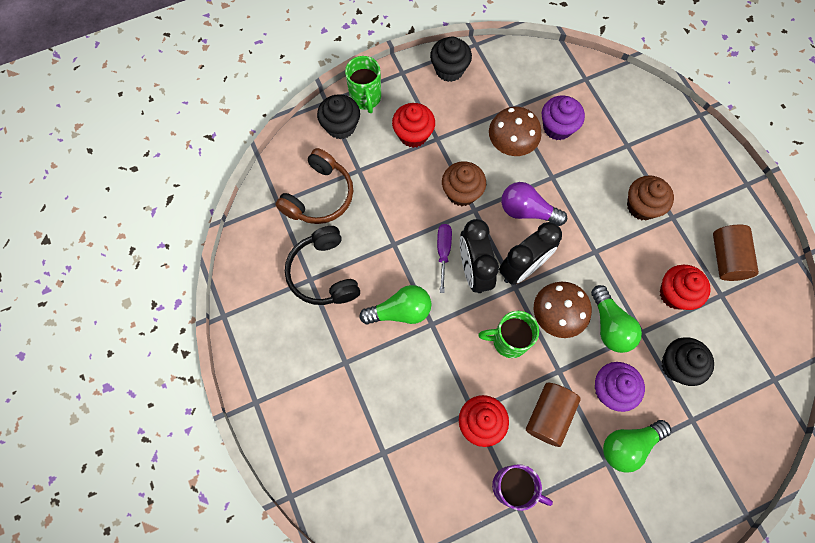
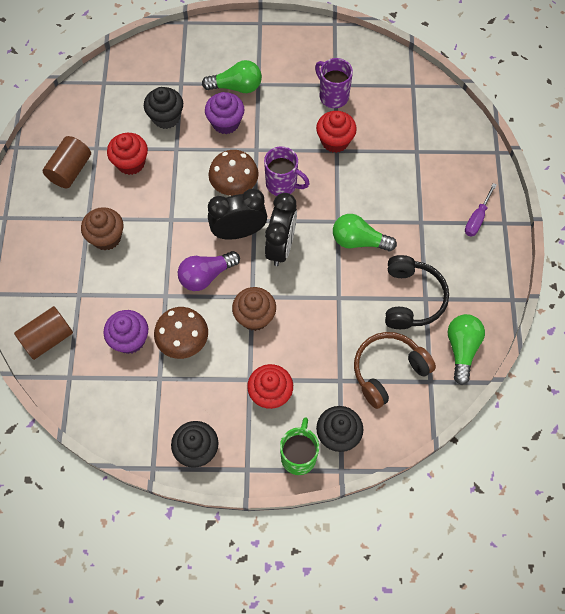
camera: 155 degrees left, 5 degrees down
(443, 252) = (299, 272): purple screwdriver -> purple screwdriver (477, 218)
(508, 340) = (282, 184): green mug -> purple mug
(527, 211) = (206, 275): purple light bulb -> purple light bulb turned 105 degrees clockwise
(549, 416) = (282, 125): brown cylinder -> brown cylinder (48, 338)
(610, 325) = (197, 162): green light bulb -> green light bulb (461, 349)

